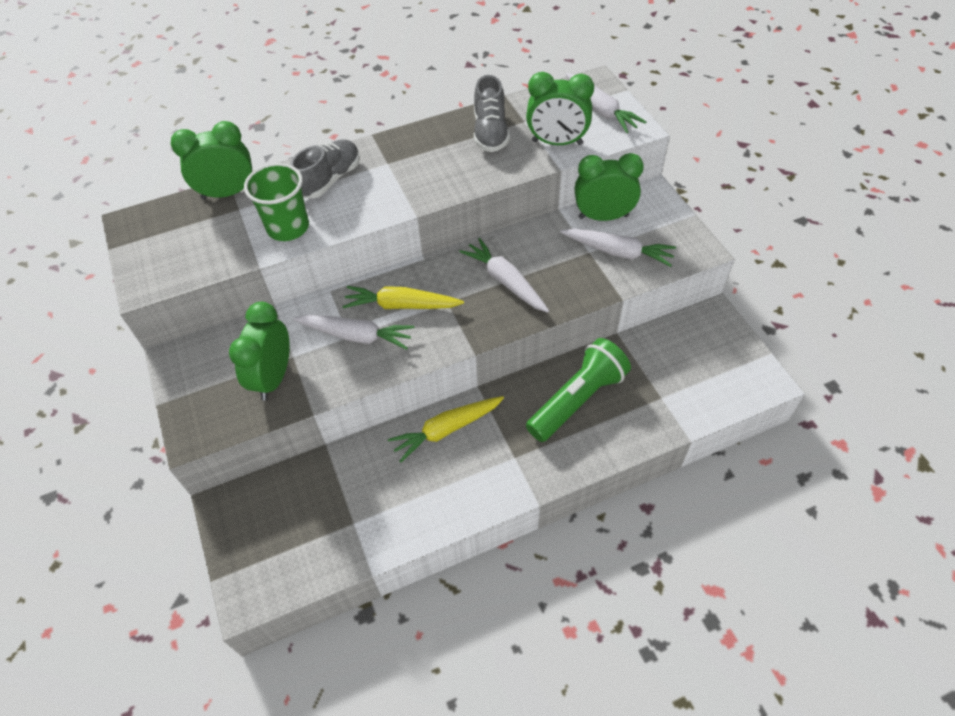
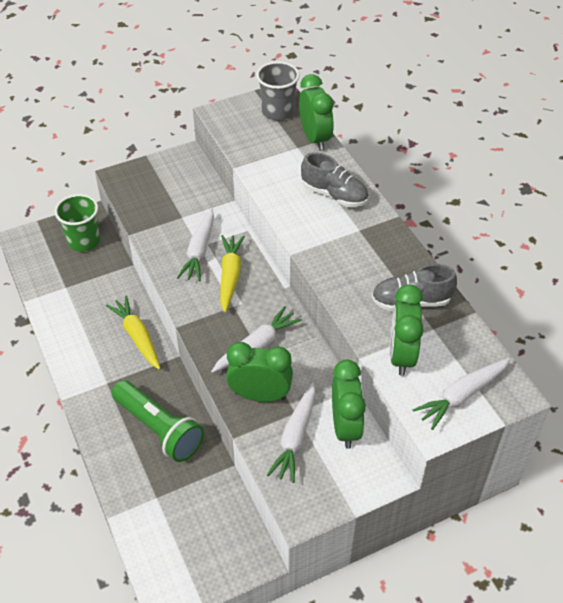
camera: 85 degrees right, 5 degrees down
(164, 225) = (278, 111): none -> grey cup
(274, 377) = (163, 209): green clock -> green clock (260, 395)
(288, 227) = (276, 177): green cup -> green cup (84, 241)

